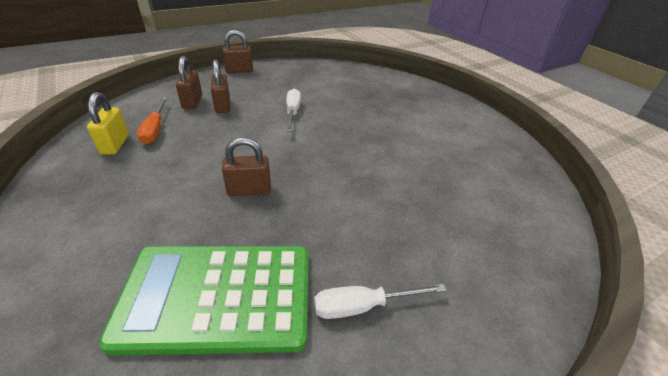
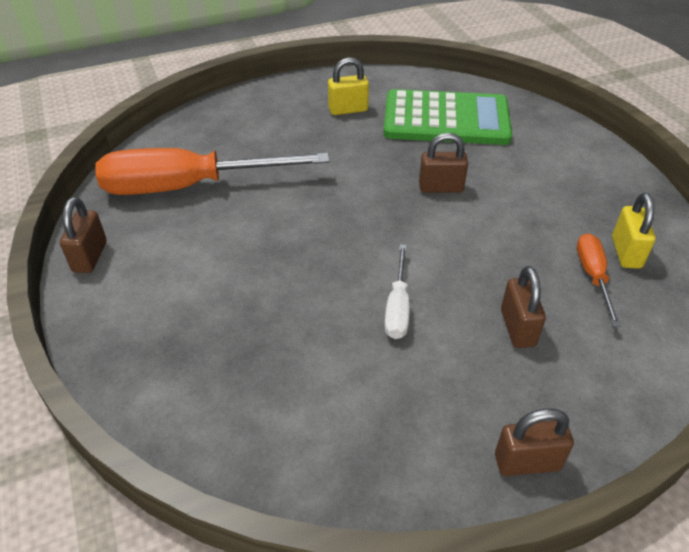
camera: 170 degrees left, 5 degrees up
(192, 102) = (573, 340): brown padlock -> brown padlock (90, 257)
(363, 306) = (348, 110): white screwdriver -> yellow padlock
(478, 179) = (189, 186): none -> orange screwdriver

